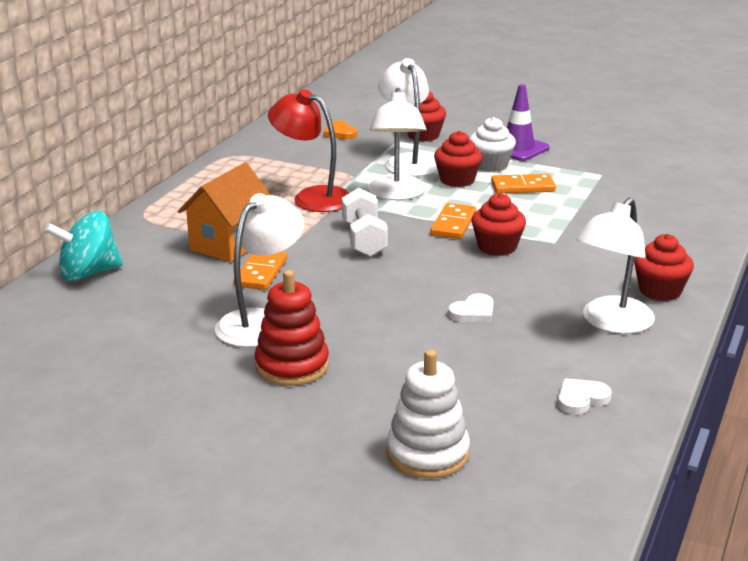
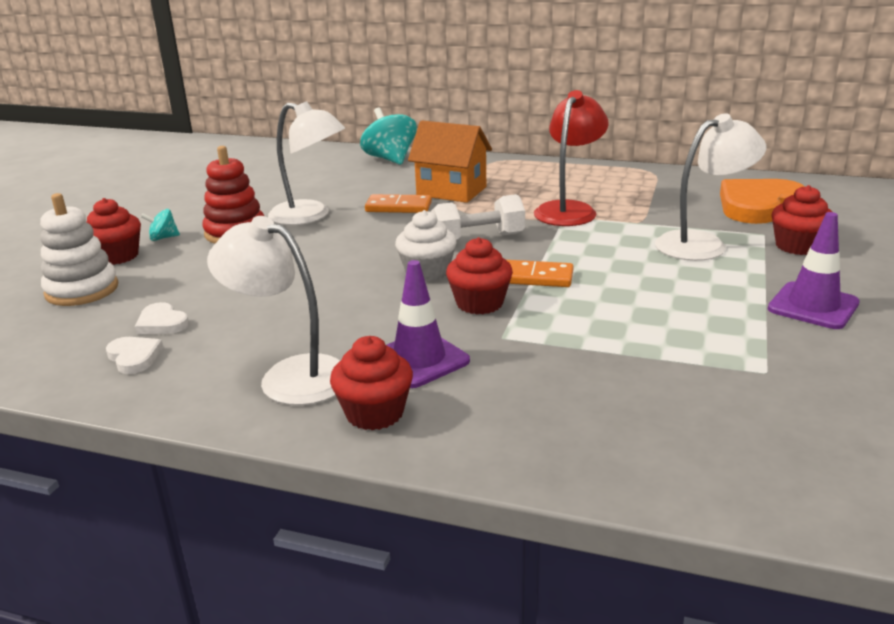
camera: 85 degrees right, 0 degrees up
(287, 415) = (163, 238): none -> turquoise spinning top
(339, 133) = (758, 205): orange heart -> orange heart, size x2.11
(396, 194) = (600, 244): white lamp -> none
(457, 180) = (665, 273): red cupcake -> red cupcake (117, 256)
(473, 312) = (322, 297): white heart -> white heart (162, 323)
(491, 165) = (732, 290): white cupcake -> white cupcake (427, 272)
(523, 187) = (671, 313): orange domino -> none
(586, 273) = (419, 359): none -> purple traffic cone

